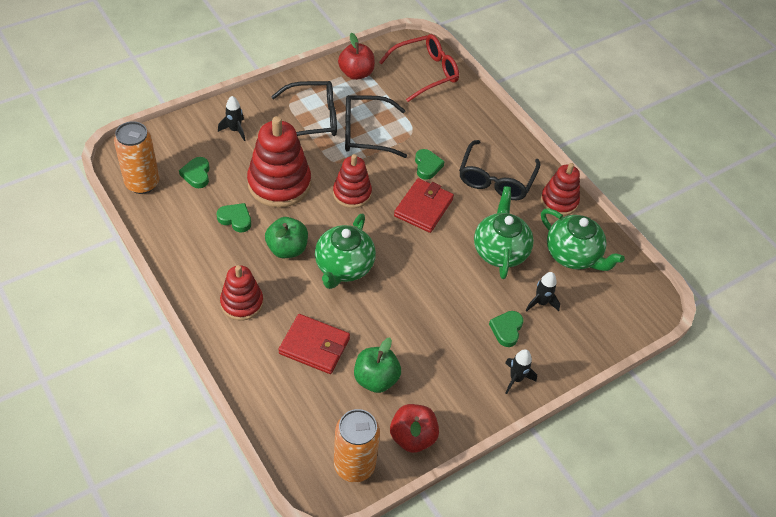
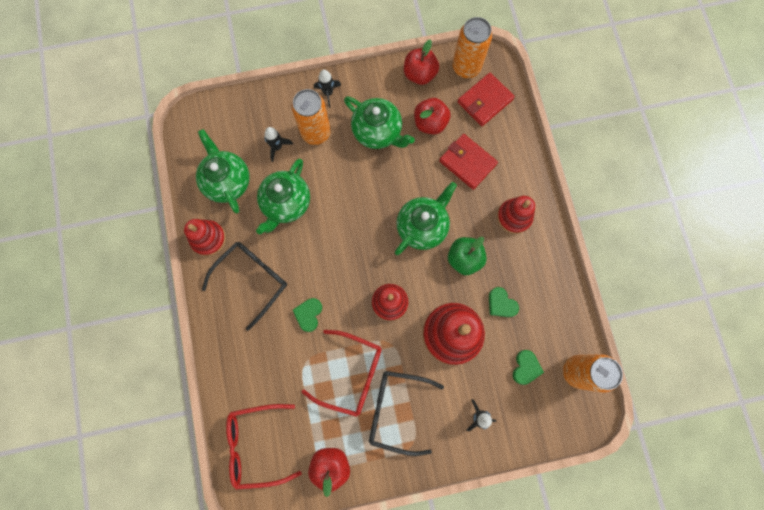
camera: 155 degrees left, 25 degrees up
(366, 133) = (351, 374): black glasses -> red glasses
(376, 379) = (430, 123): green apple -> red apple
(423, 207) = (332, 267): red wallet -> red wallet (485, 101)
(435, 350) = (378, 132): none -> green teapot
(506, 329) = (316, 132): green heart -> orange can

